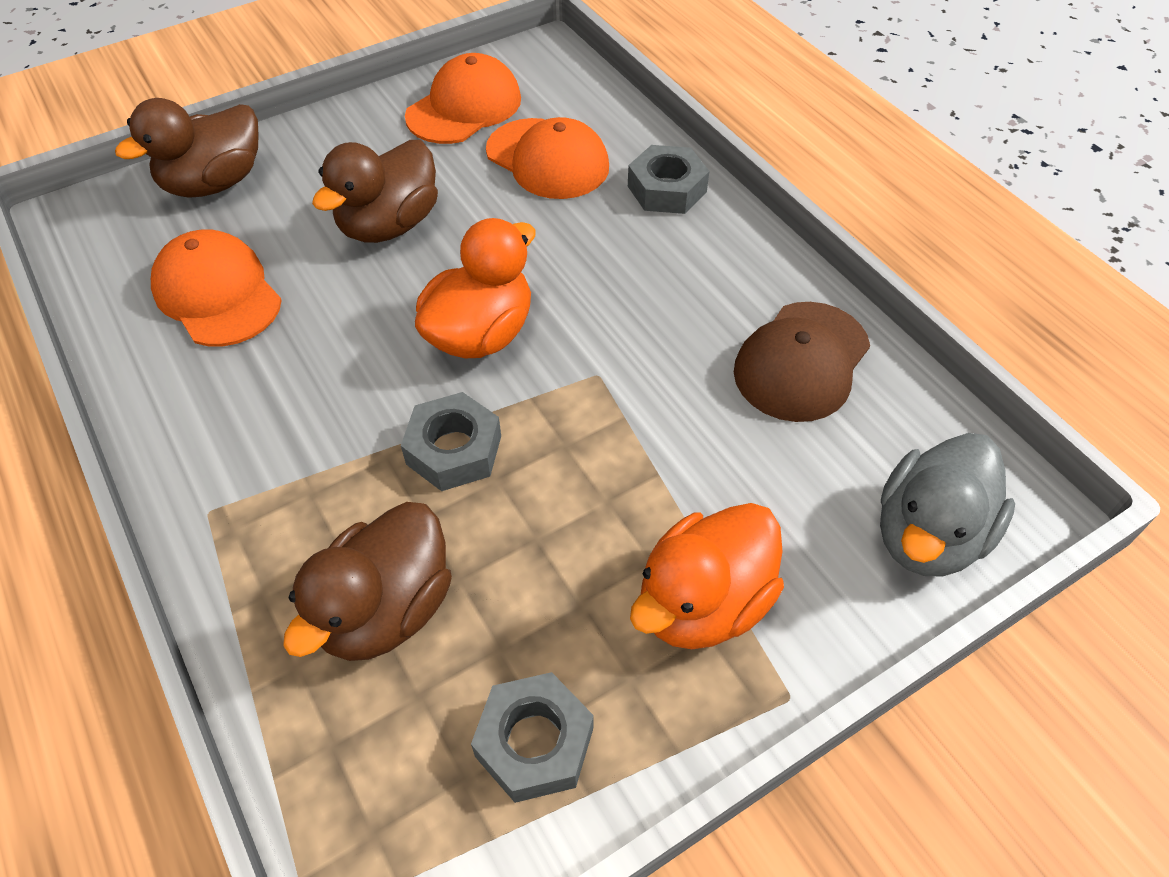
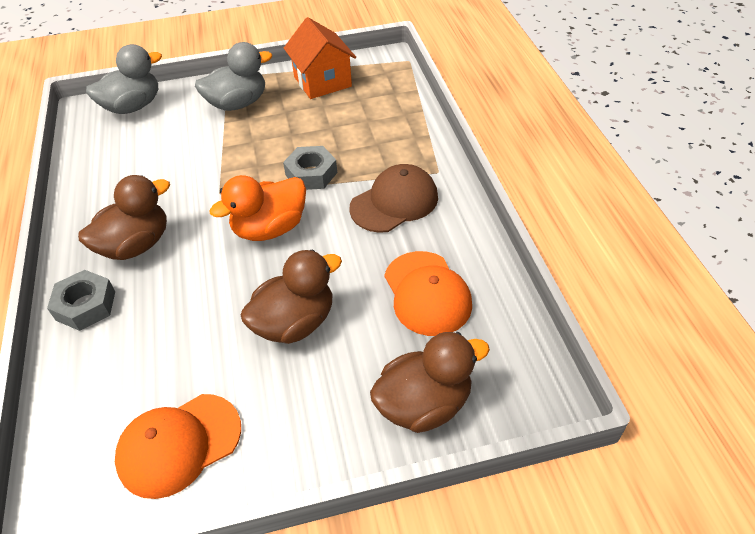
camera: 160 degrees left, 5 degrees down
(385, 610) = (364, 123): brown duck -> brown duck (136, 245)
(534, 742) = (322, 82): grey nut -> orange house
(547, 159) = (147, 358): orange cap -> none
(703, 603) = (238, 104): orange duck -> grey duck
(801, 361) = (114, 178): brown cap -> brown cap (394, 202)

